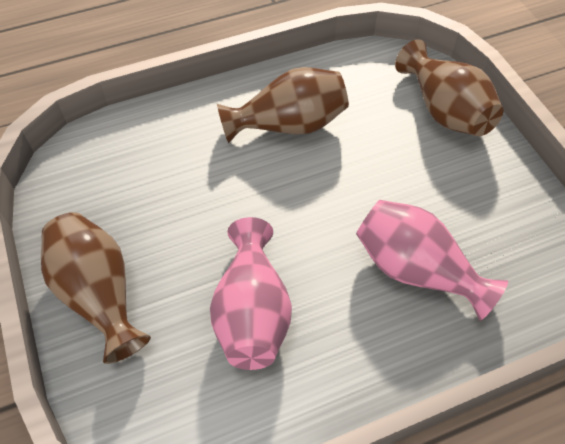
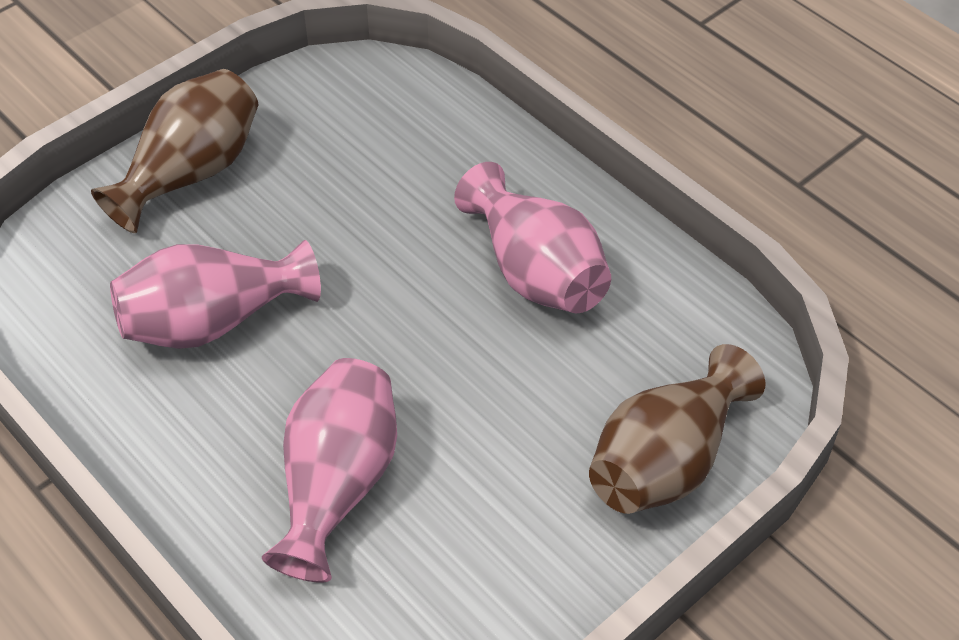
camera: 70 degrees right, 5 degrees down
(289, 125) = (535, 271): brown vase -> pink vase

